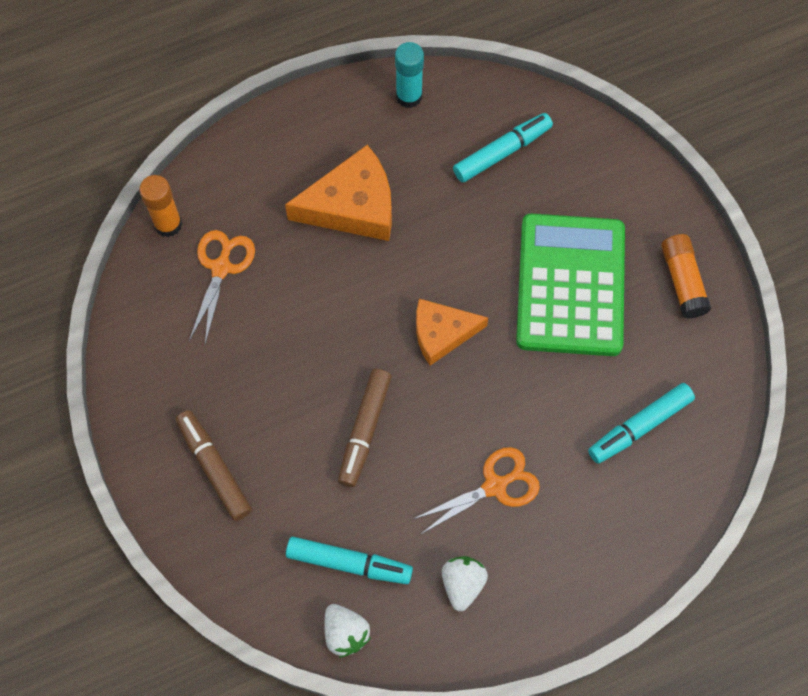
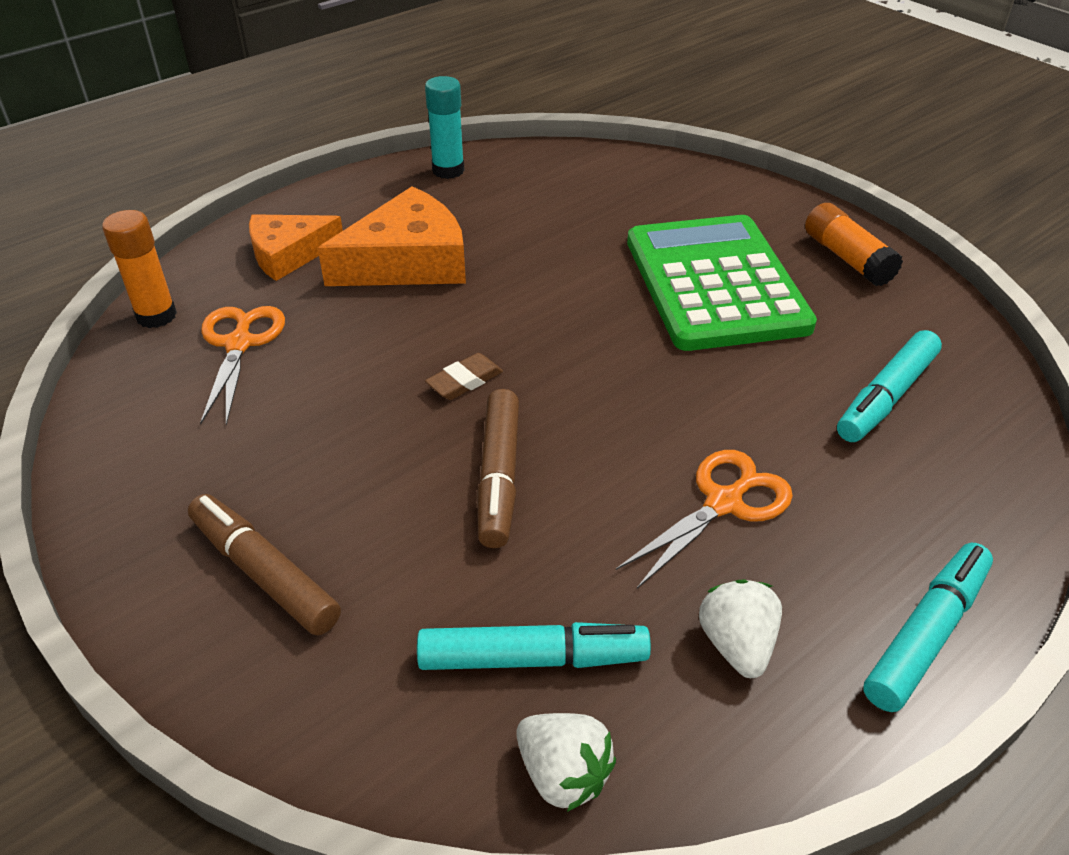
camera: 15 degrees left, 25 degrees down
(364, 341) = (464, 381): none -> brown eraser
(442, 333) = (570, 354): orange cheese -> orange cheese (288, 254)
(502, 152) = (575, 194): turquoise marker -> turquoise marker (925, 634)

